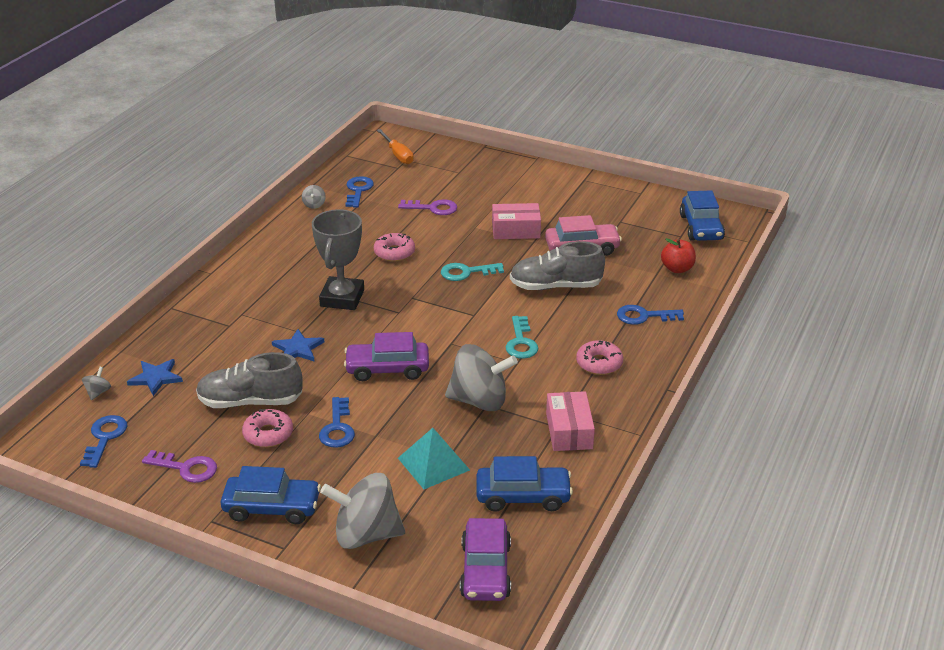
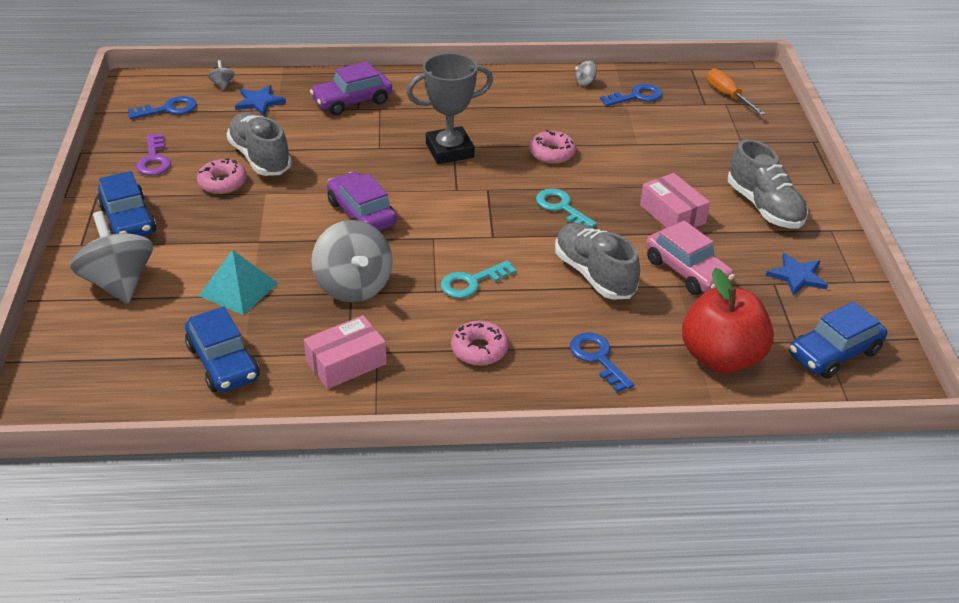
camera: 60 degrees right, 5 degrees up
(98, 392) = (222, 84): grey spinning top -> grey spinning top turned 90 degrees counterclockwise
(298, 349) = (353, 154): blue star -> blue star (797, 276)
(337, 428) = (255, 216): blue key -> none
(398, 155) = (728, 96): orange screwdriver -> orange screwdriver turned 120 degrees clockwise
(433, 208) = (655, 149): purple key -> none
(485, 570) = (103, 372): purple car -> purple car (352, 101)
(539, 193) = (764, 207): none -> grey shoe
(677, 269) = (721, 358): red apple -> red apple, size x1.87

